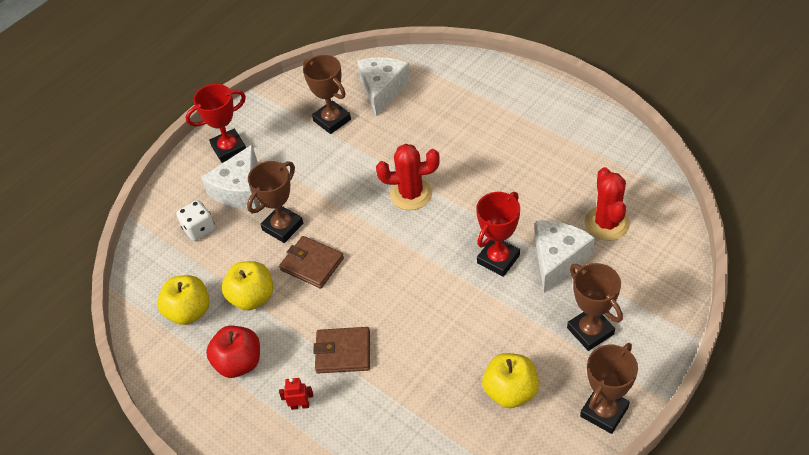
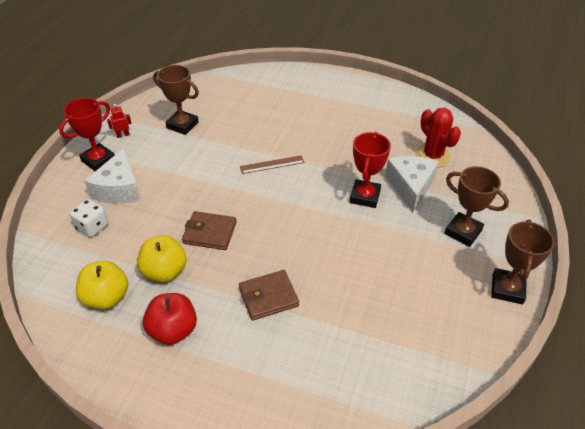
camera: 25 degrees left, 5 degrees down
(282, 227) = (171, 209): brown trophy -> none
(300, 405) = (248, 353): red robot -> red robot (123, 135)
(382, 89) = (215, 98): white cheese -> none
(411, 194) = (272, 164): red cactus -> brown ruler
(510, 391) = (426, 292): yellow apple -> none

